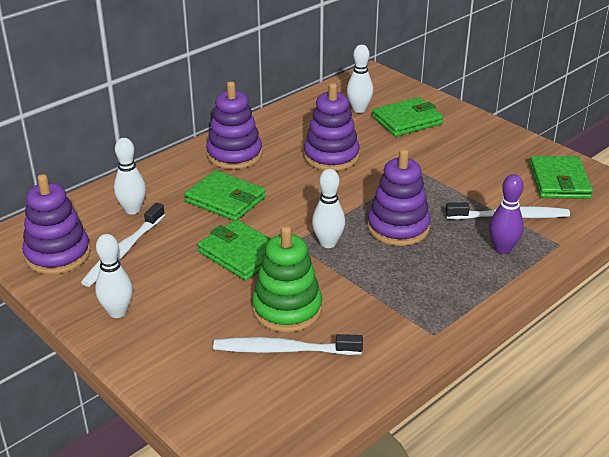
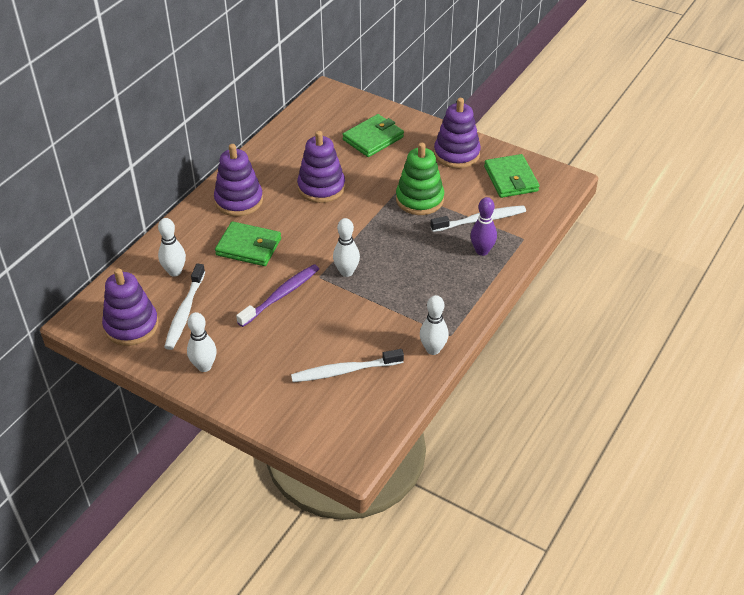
camera: 15 degrees left, 10 degrees up
(241, 254) = (281, 295): green wallet -> purple toothbrush
(287, 309) = (335, 337): green stacking toy -> green stacking toy (419, 199)
(359, 109) = (329, 133): white bowling pin -> white bowling pin (433, 349)
(398, 227) = (397, 247): purple stacking toy -> purple stacking toy (456, 154)

